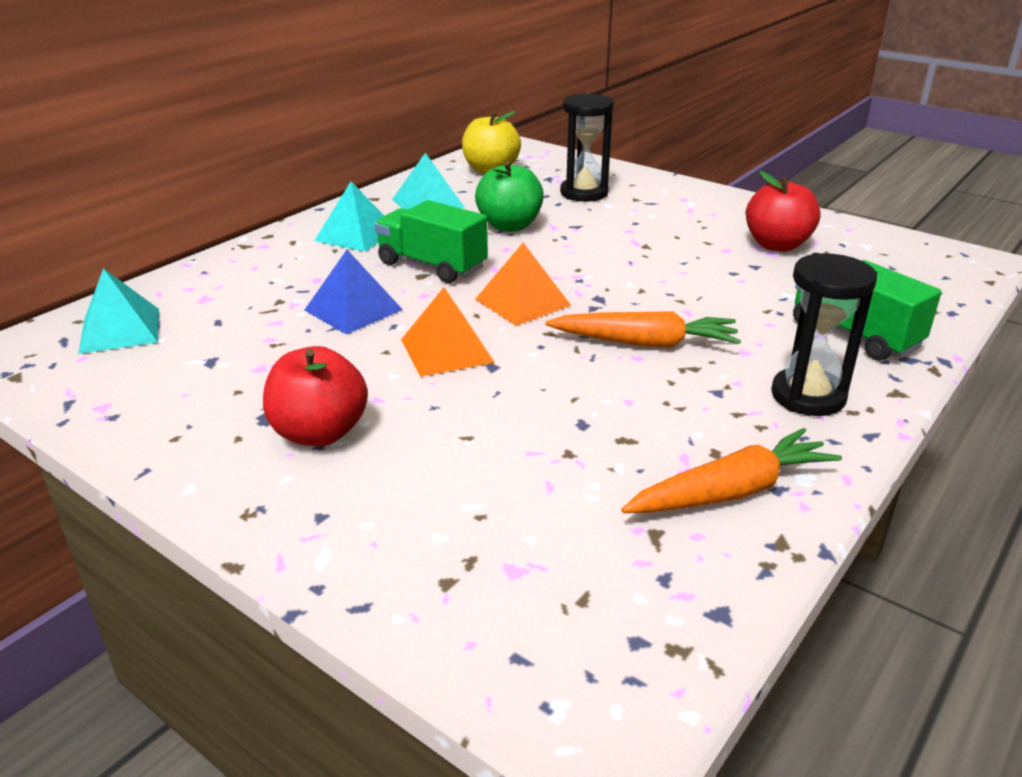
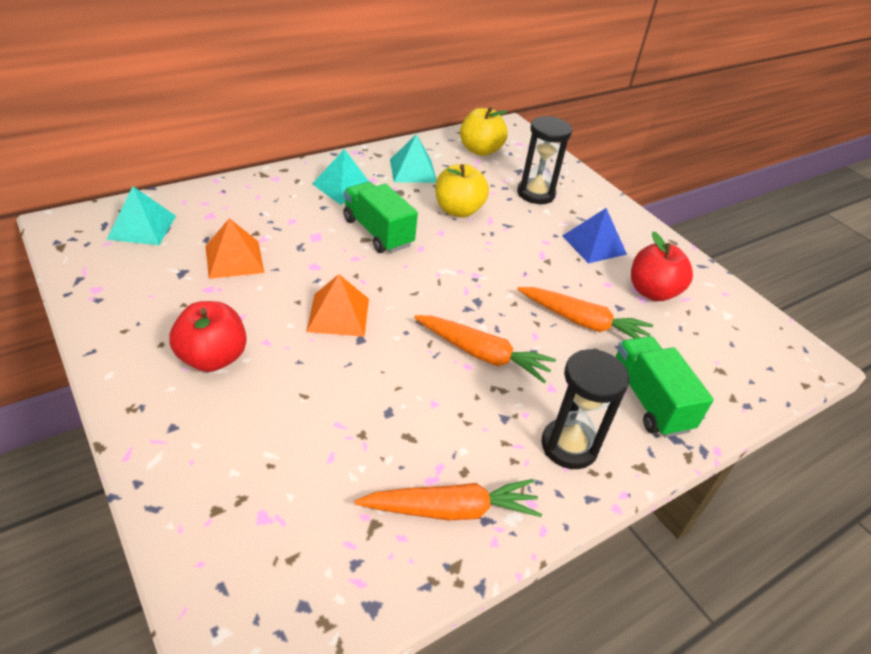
camera: 15 degrees right, 10 degrees up
(353, 309) = (299, 256): blue pyramid -> blue pyramid (594, 244)
(509, 226) = (458, 210): green apple -> yellow apple
(522, 302) = (419, 287): orange pyramid -> orange pyramid (234, 259)
(728, 287) = (583, 322): none -> orange carrot

